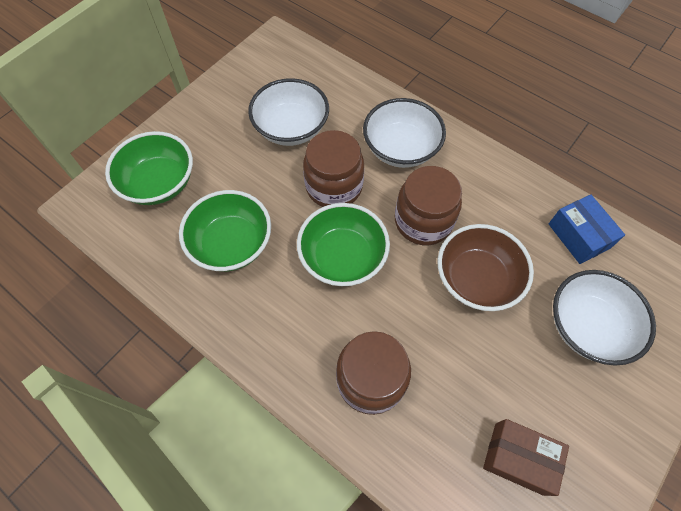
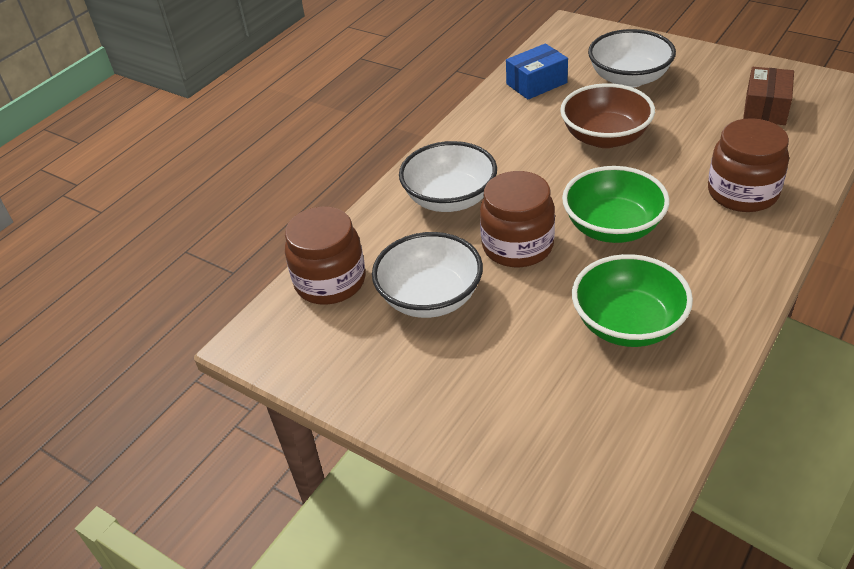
camera: 90 degrees left, 20 degrees down
(159, 183) = (554, 424): green bowl -> none
(423, 221) = (547, 175): brown jar -> brown jar (330, 282)

